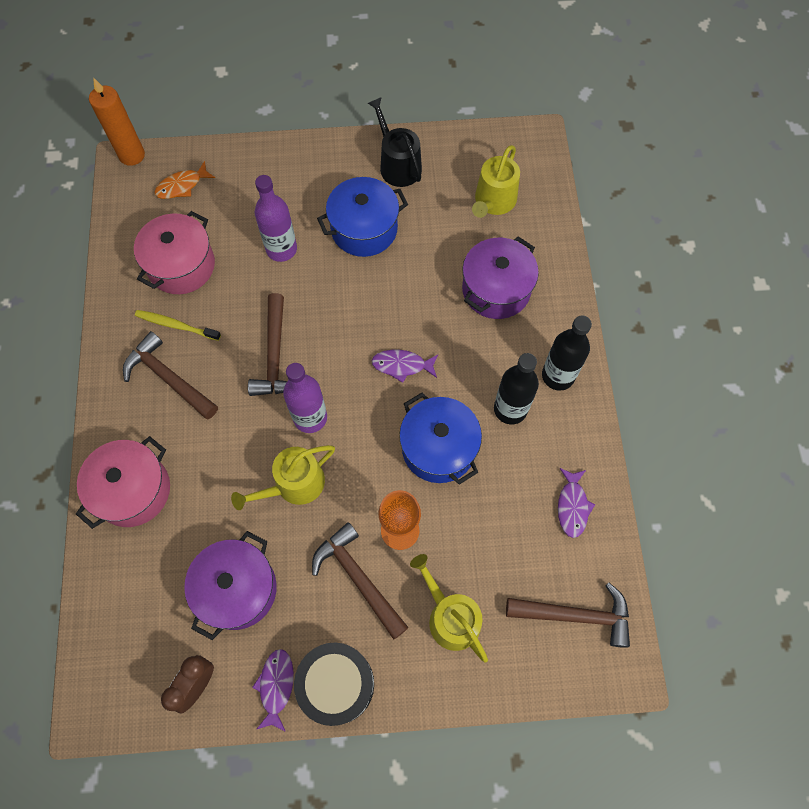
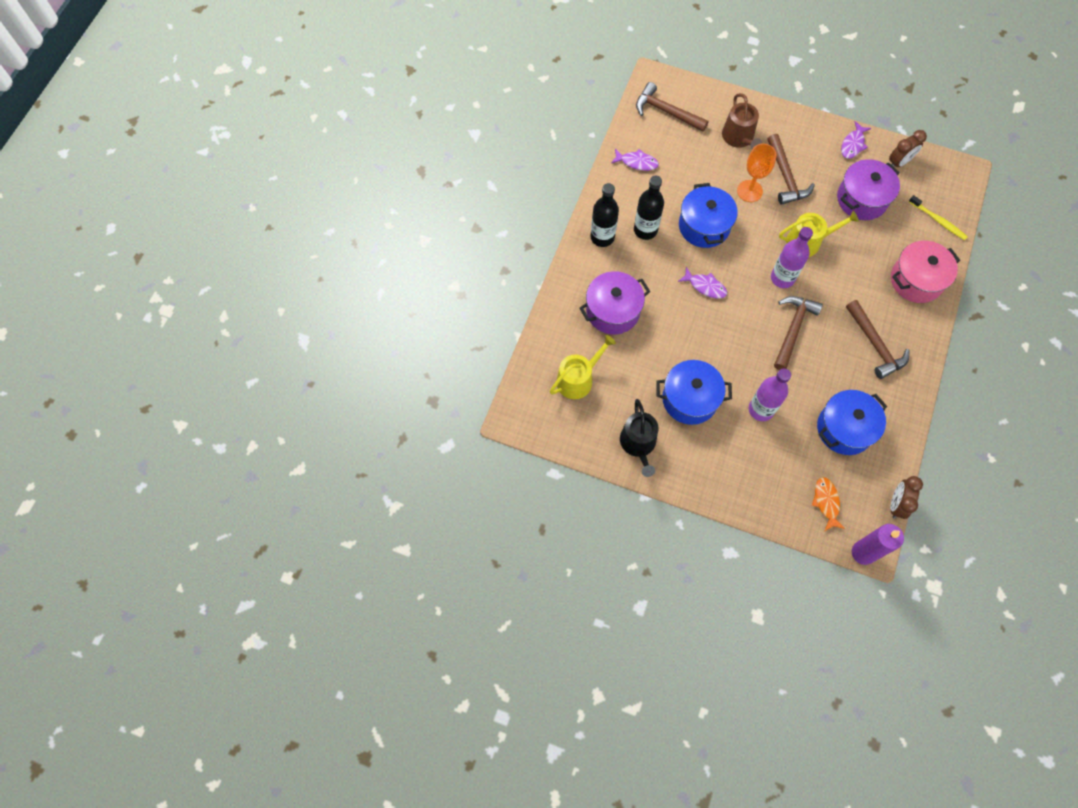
camera: 155 degrees left, 0 degrees up
(106, 212) = (896, 504): none -> brown clock
(132, 155) = (863, 553): orange candle -> purple candle
(175, 325) = (860, 382): yellow toothbrush -> yellow toothbrush (938, 221)
(181, 265) = (844, 429): pink pot -> blue pot
(182, 186) = (826, 502): orange fish -> orange fish turned 90 degrees counterclockwise
(337, 684) = (817, 132): black drum -> none
(450, 617) = (739, 138): yellow watering can -> brown watering can
(572, 506) = (637, 162): purple fish -> purple fish turned 75 degrees clockwise

